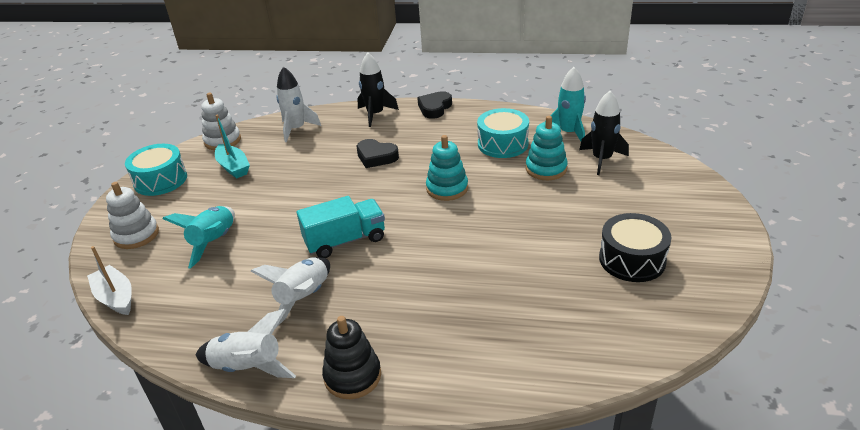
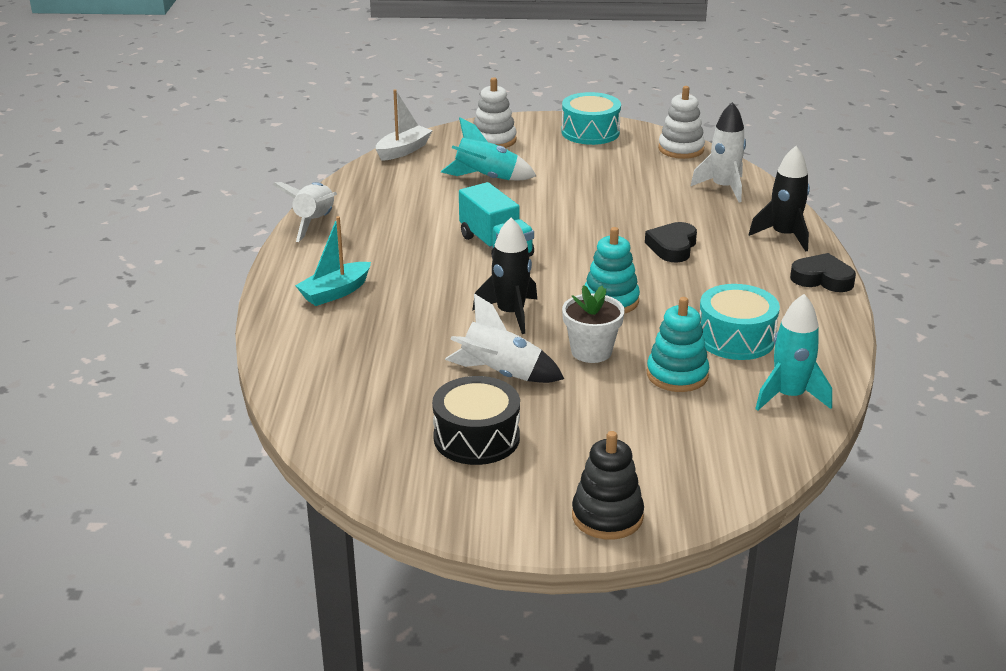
camera: 80 degrees right, 5 degrees down
(233, 167) = (625, 165): turquoise boat -> turquoise boat (335, 292)
(304, 298) = (403, 235): white rocket -> white rocket (501, 374)
(352, 376) = (299, 271): black stacking toy -> black stacking toy (607, 516)
(516, 201) = (591, 351): none -> white flower pot
(602, 159) = (717, 425): black rocket -> black rocket (510, 314)

